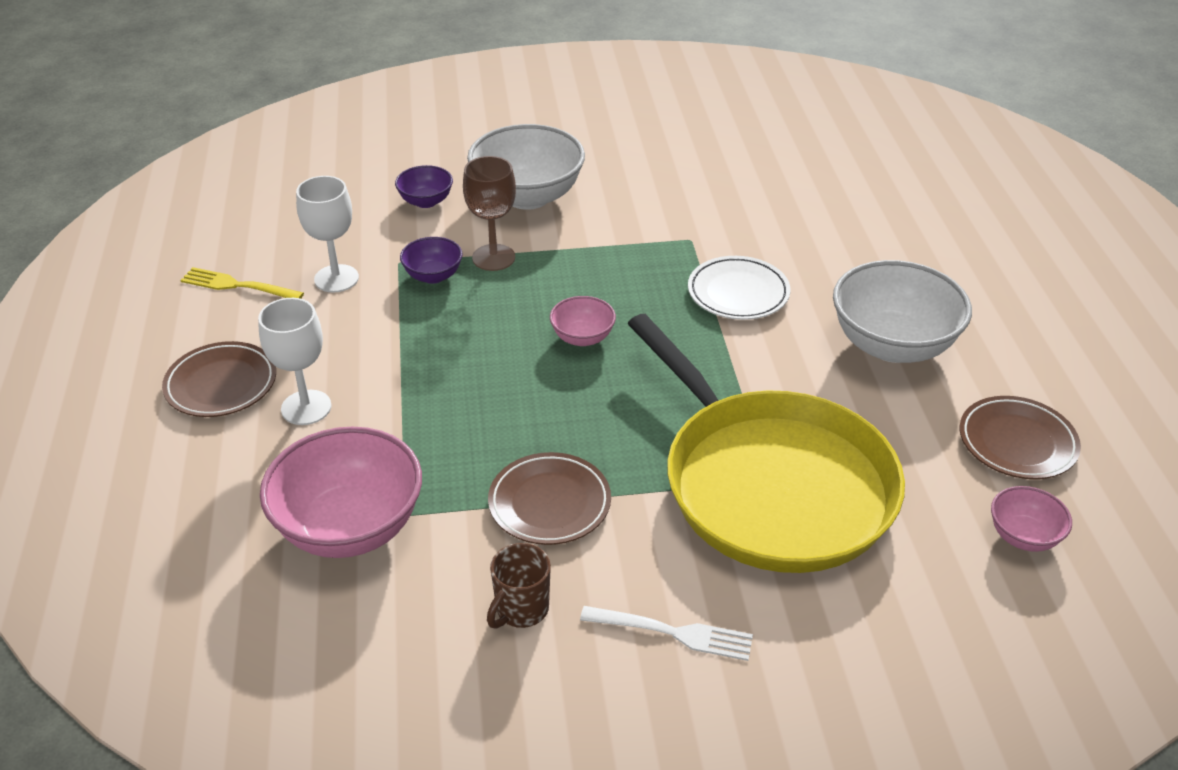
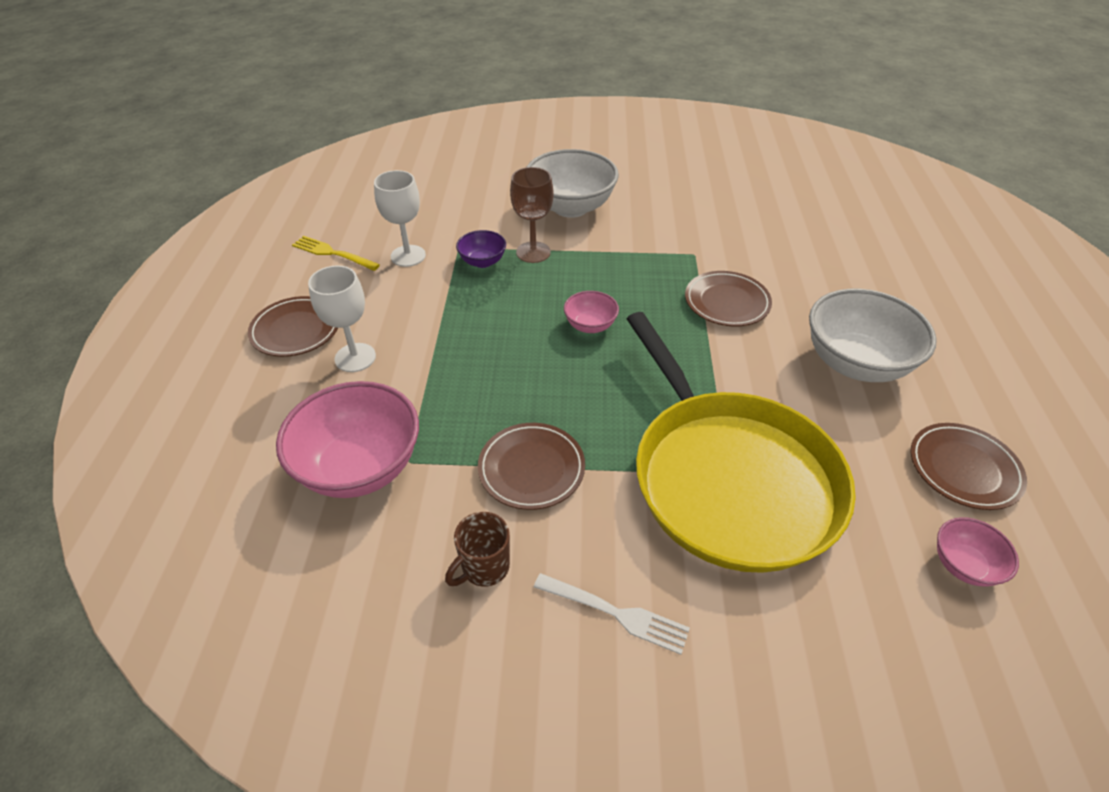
camera: 10 degrees right, 5 degrees up
(426, 201) = (491, 203): purple bowl -> none
(738, 293) = (726, 302): white plate -> brown plate

